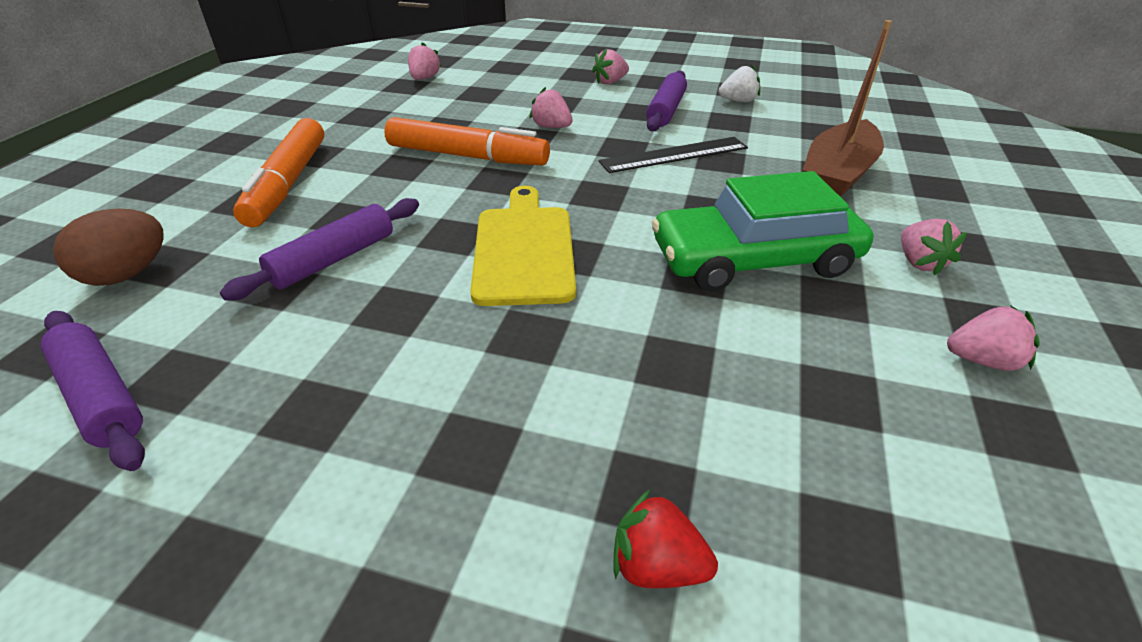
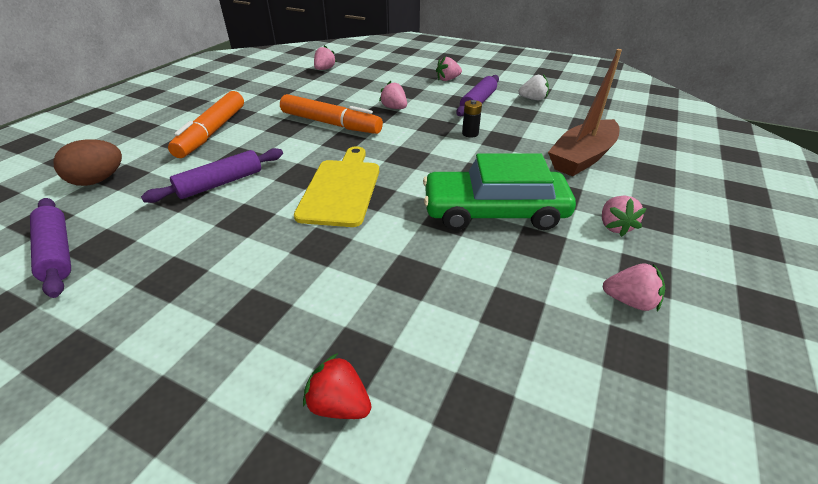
camera: 10 degrees right, 0 degrees up
(674, 154) = (470, 133): black ruler -> black battery

